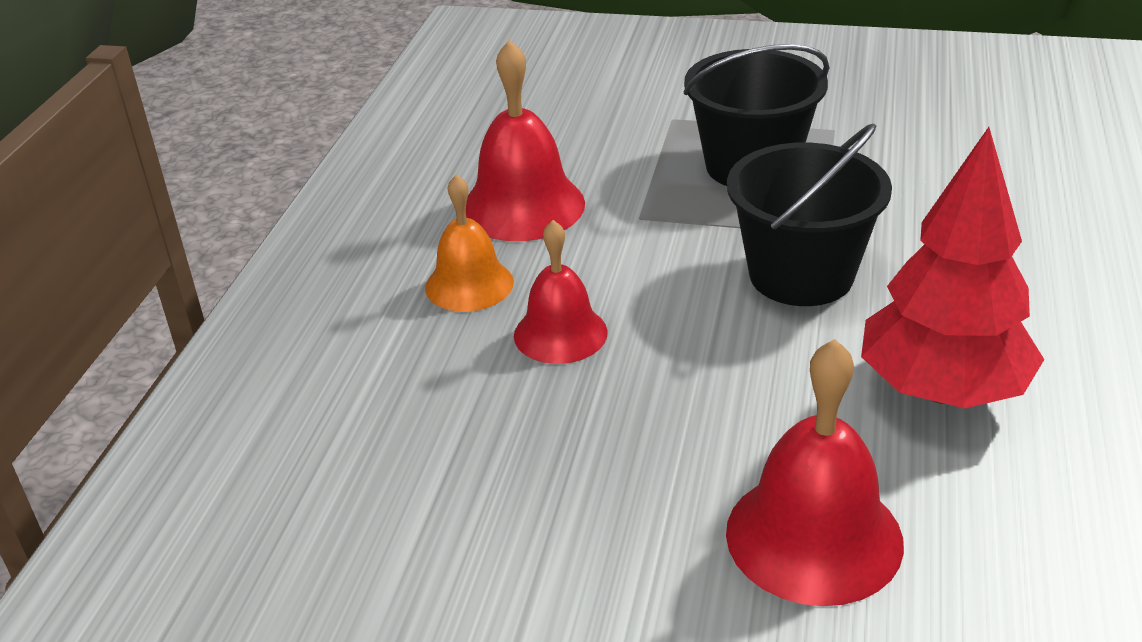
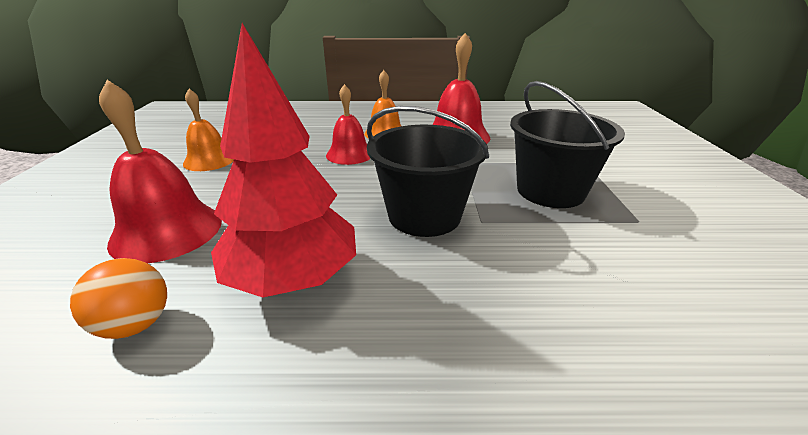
camera: 75 degrees right, 5 degrees down
(521, 532) = (209, 160): none -> orange bell
(1029, 516) = (136, 325): none -> orange ball

